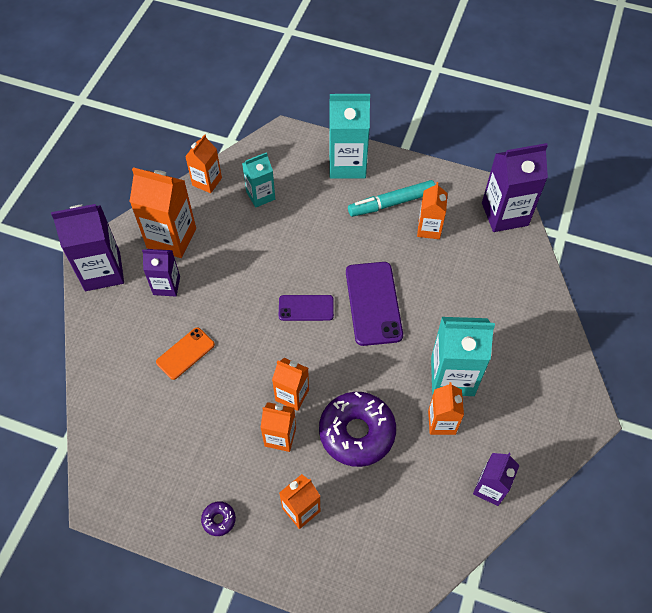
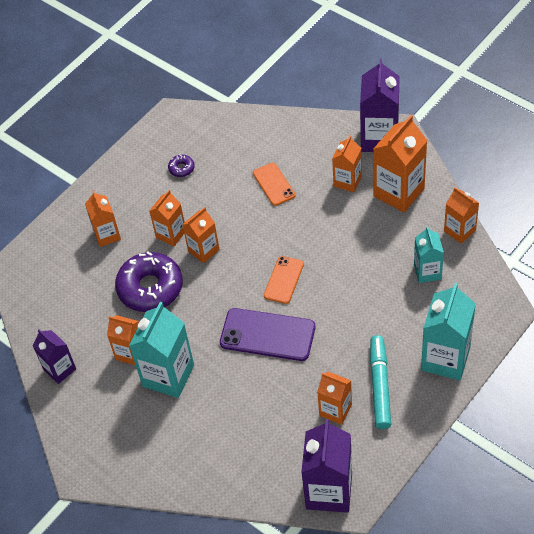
camera: 115 degrees right, 5 degrees down
(166, 285) = (347, 181): purple carton -> orange carton
(219, 520) = (124, 183): purple donut -> purple donut (181, 168)
(306, 308) = (283, 280): purple phone -> orange phone

